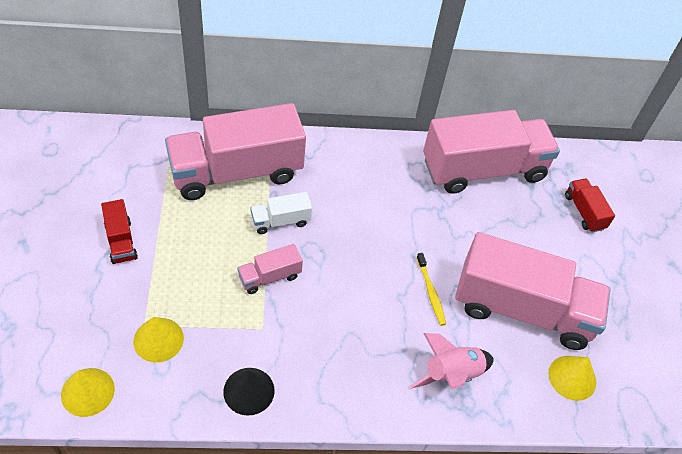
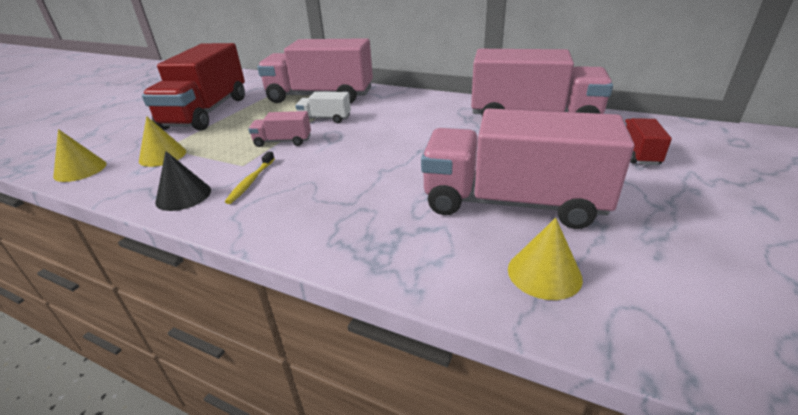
camera: 35 degrees right, 20 degrees down
(121, 241) = (207, 112): red truck -> red truck, size x2.31
(430, 292) = (415, 173): yellow toothbrush -> yellow toothbrush (251, 181)
(451, 374) = (383, 231): pink rocket -> none
(522, 309) = (512, 203): pink truck -> pink truck turned 150 degrees clockwise

